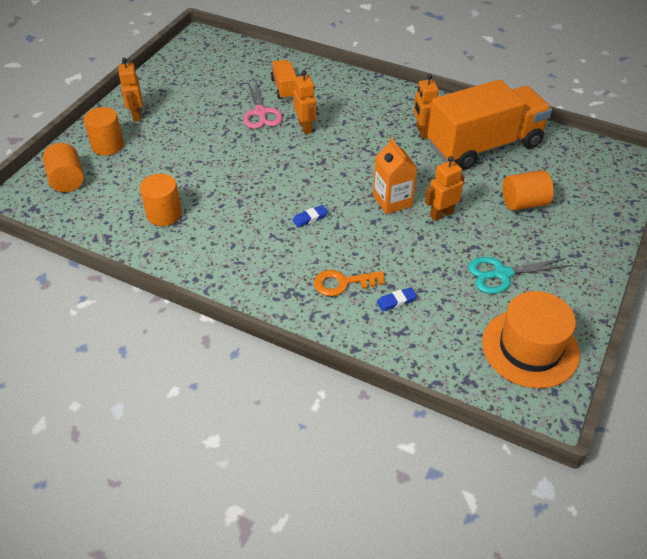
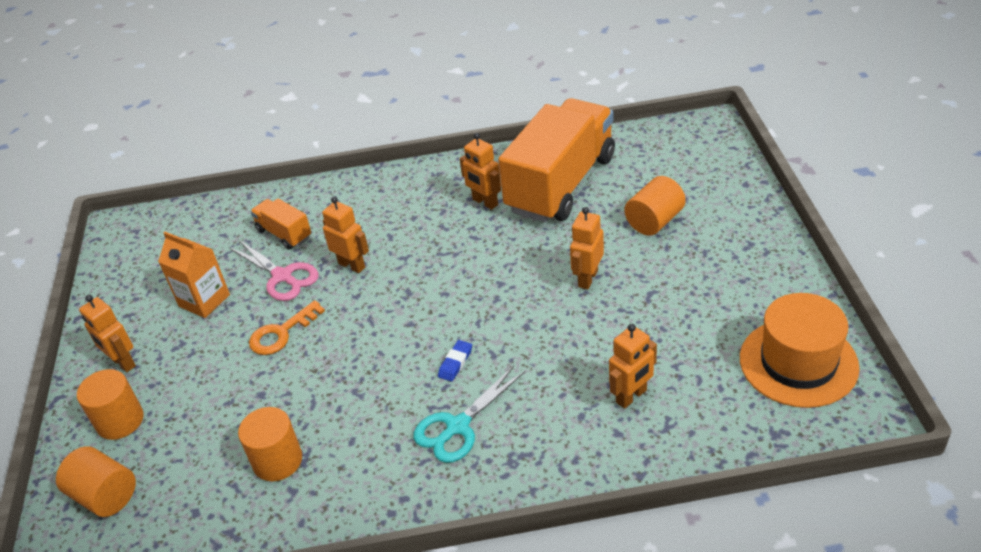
camera: 30 degrees left, 5 degrees down
(342, 283) = (559, 412): orange key -> orange key (281, 333)
(392, 201) = (525, 293): orange carton -> orange carton (204, 300)
(396, 301) = (631, 396): blue eraser -> orange robot
(502, 274) = (703, 305): turquoise scissors -> turquoise scissors (458, 426)

